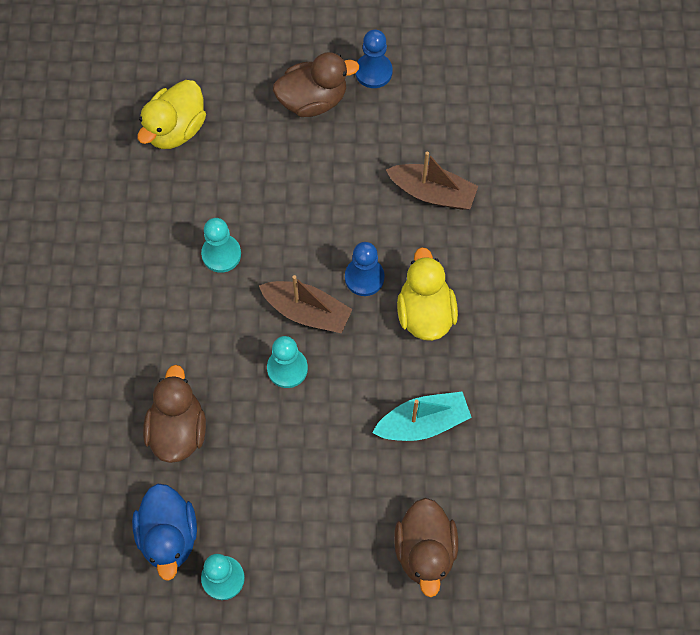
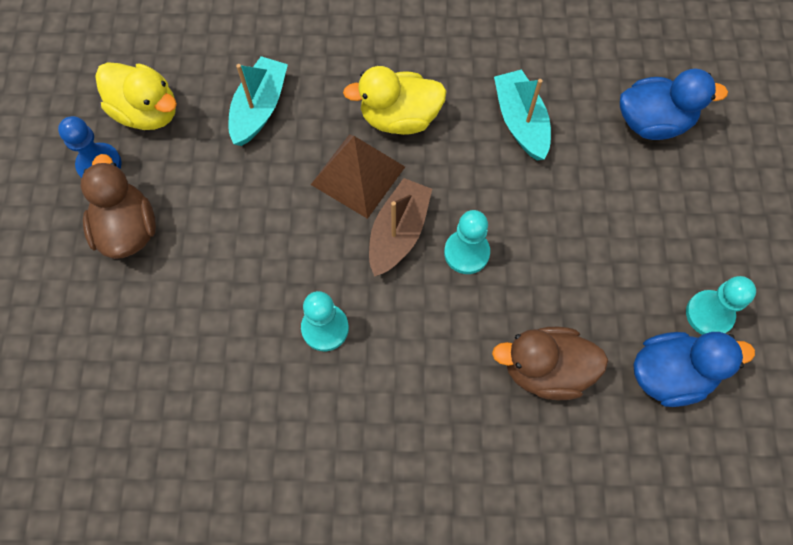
camera: 90 degrees left, 0 degrees up
(175, 129) = (148, 390): yellow duck -> yellow duck (147, 112)
(364, 277) = (358, 175): blue pawn -> brown pyramid
(425, 550) = (653, 122): brown duck -> blue duck
(432, 192) = (259, 108): brown boat -> turquoise boat

